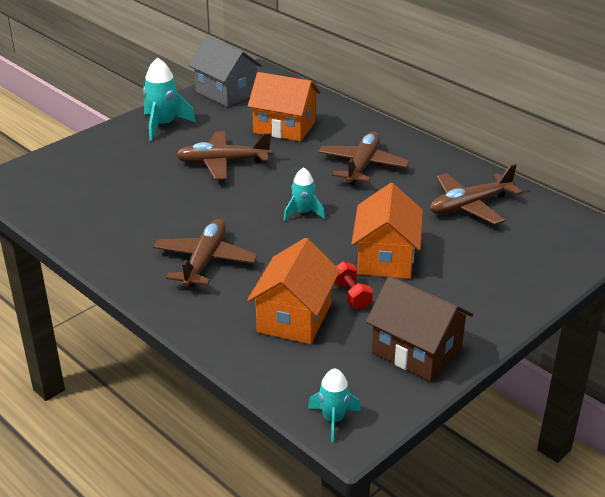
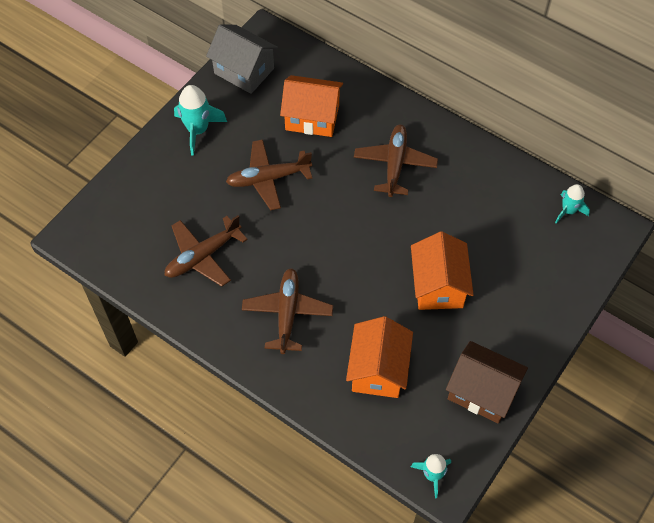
camera: 10 degrees left, 25 degrees up
(303, 213) = (356, 237): turquoise rocket -> turquoise rocket (568, 211)
(351, 296) = (419, 336): red dumbbell -> none
(470, 206) = (497, 206): brown plane -> brown plane (203, 256)

